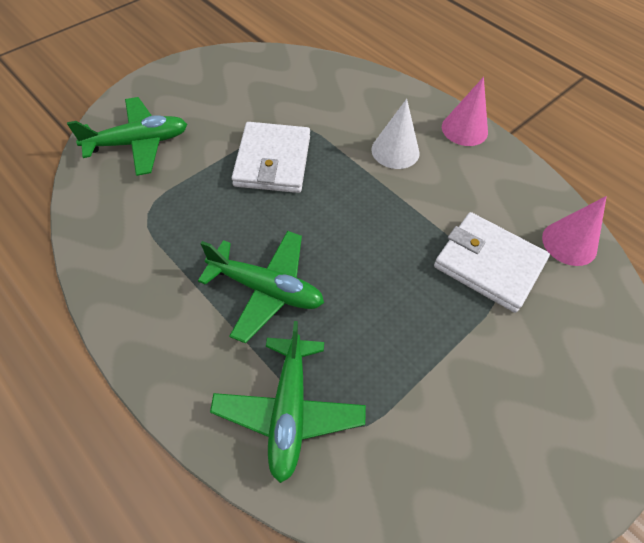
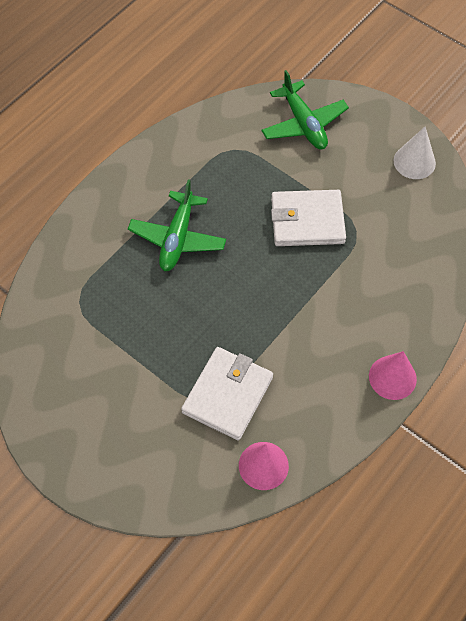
camera: 85 degrees right, 5 degrees up
(289, 411) = (87, 266): green plane -> none
(395, 151) = (345, 316): white cone -> white cone (414, 162)

